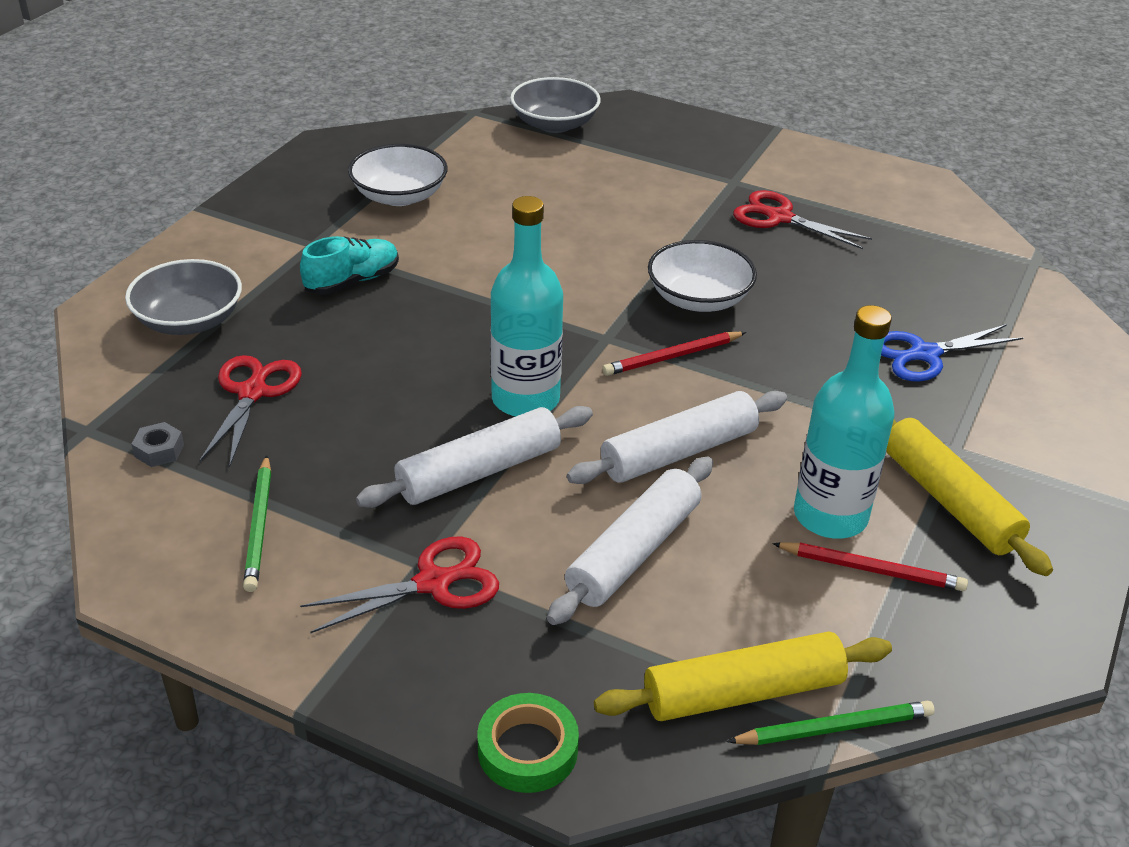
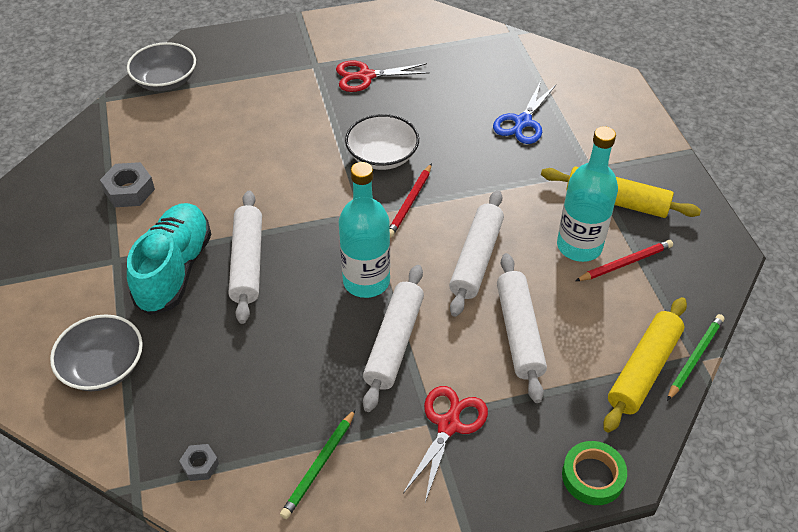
camera: 40 degrees left, 10 degrees up
(252, 392) = (208, 386): red scissors -> none
(259, 526) = (319, 465): green pencil -> green pencil turned 75 degrees clockwise
(352, 281) = (174, 270): turquoise shoe -> turquoise shoe, size x1.67
(399, 196) = (129, 190): white bowl -> grey nut
(428, 314) = (248, 262): none -> white rolling pin

